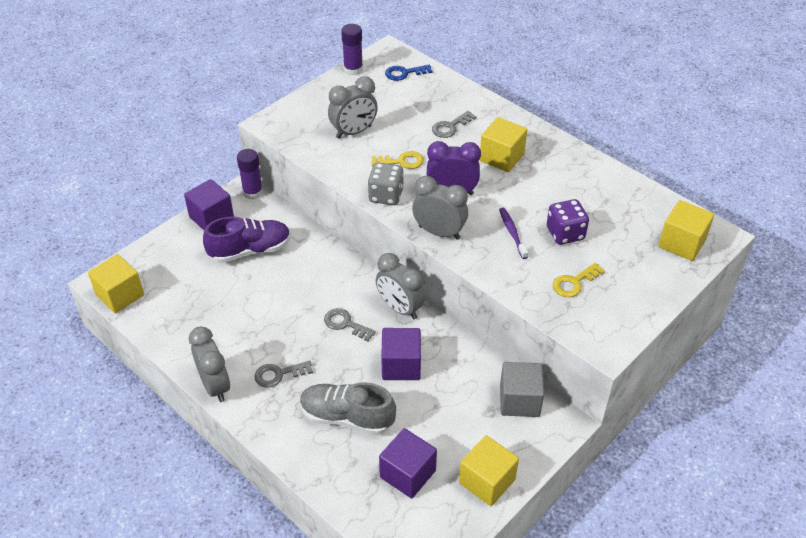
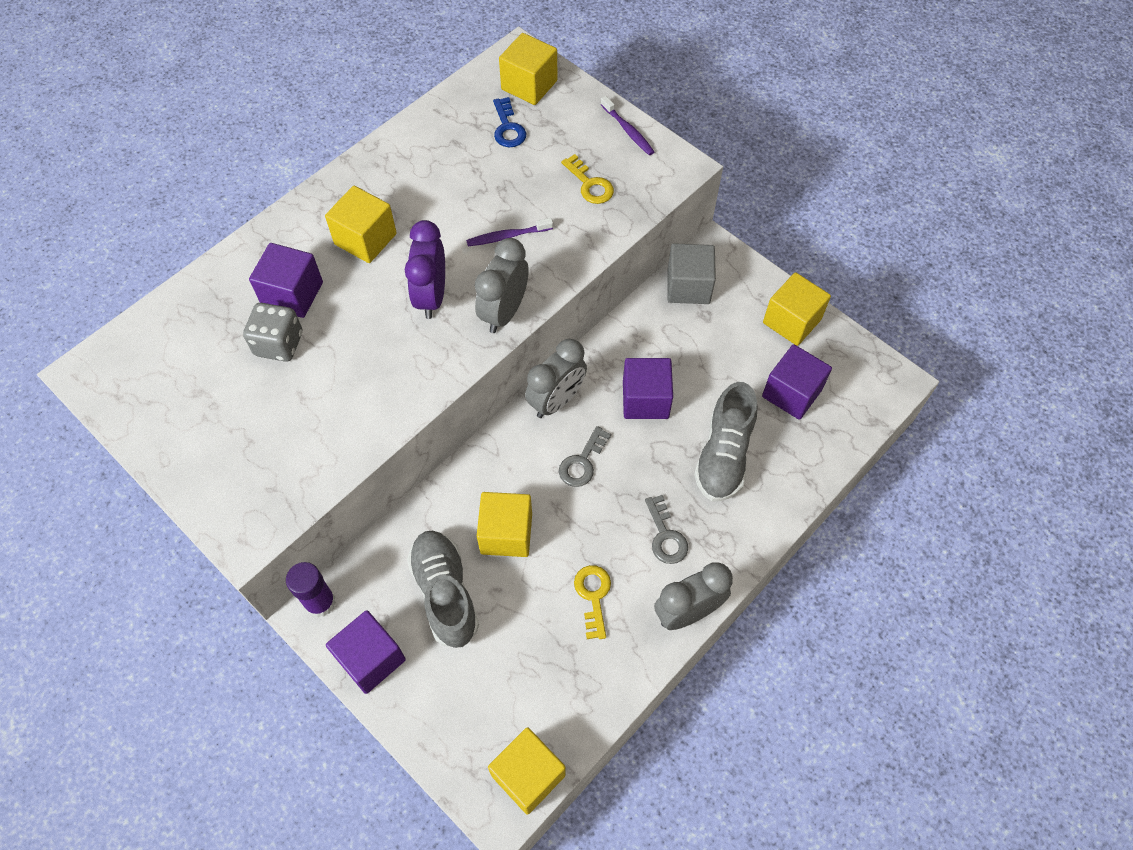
camera: 90 degrees left, 15 degrees up
(250, 250) = (445, 593): purple shoe -> grey shoe
(290, 281) = (506, 533): none -> yellow cube
(353, 69) = (126, 422): purple glue stick -> none
(353, 132) = (286, 416): grey clock -> none
(386, 195) = (430, 372): grey dice -> grey dice (279, 344)
(401, 161) = (361, 354): yellow key -> yellow key (593, 596)
(404, 73) = (151, 350): blue key -> blue key (508, 128)
(450, 127) = (292, 294): grey key -> purple cube
(565, 233) = (510, 185): purple dice -> none
(642, 309) = (628, 130): none -> purple toothbrush

